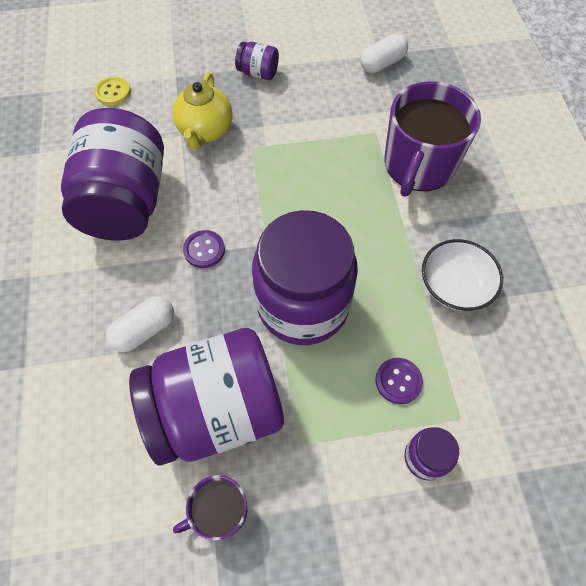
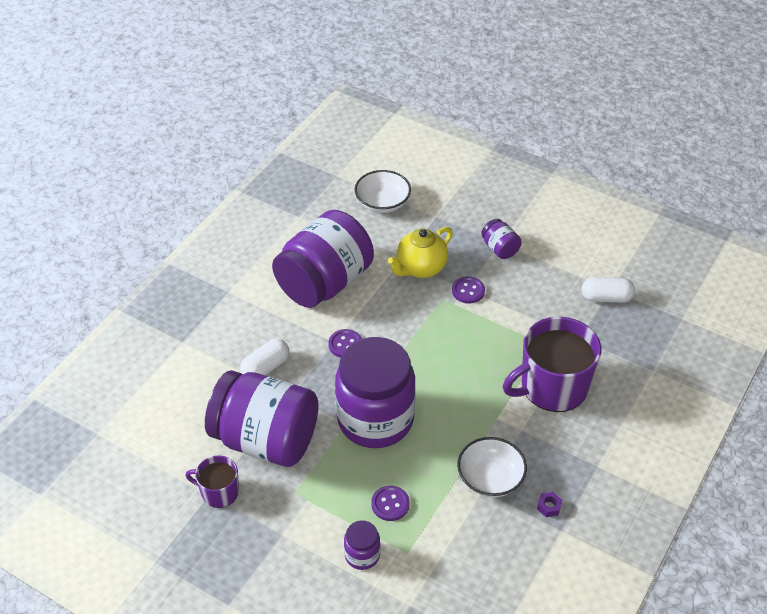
camera: 40 degrees right, 15 degrees down
(113, 92) = (382, 203): yellow button -> white bowl
(145, 330) = (266, 367): white capsule -> white capsule turned 45 degrees counterclockwise
(267, 126) = (468, 291): none -> purple button
(524, 275) = (549, 507): none -> purple nut

